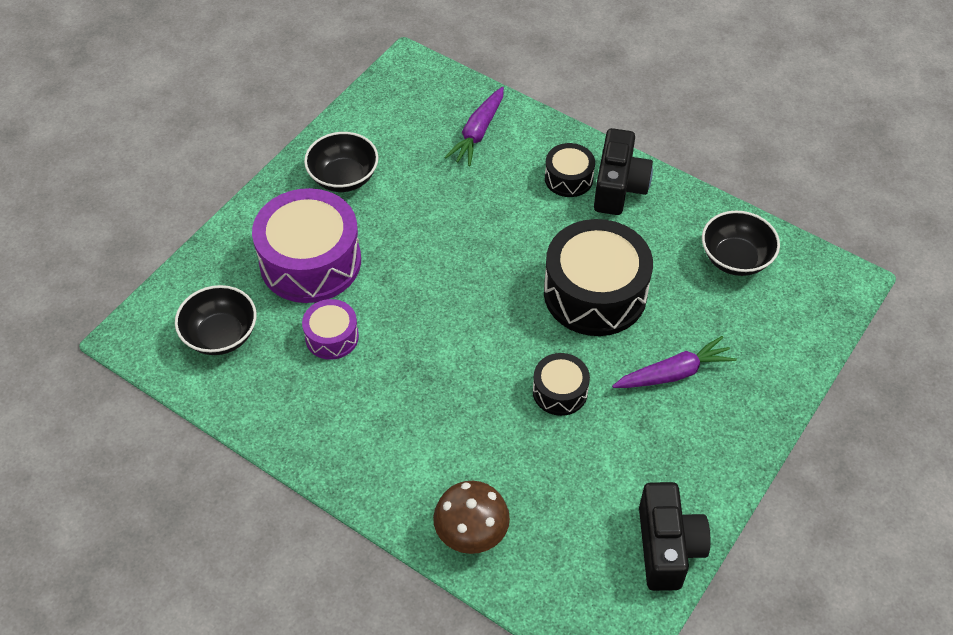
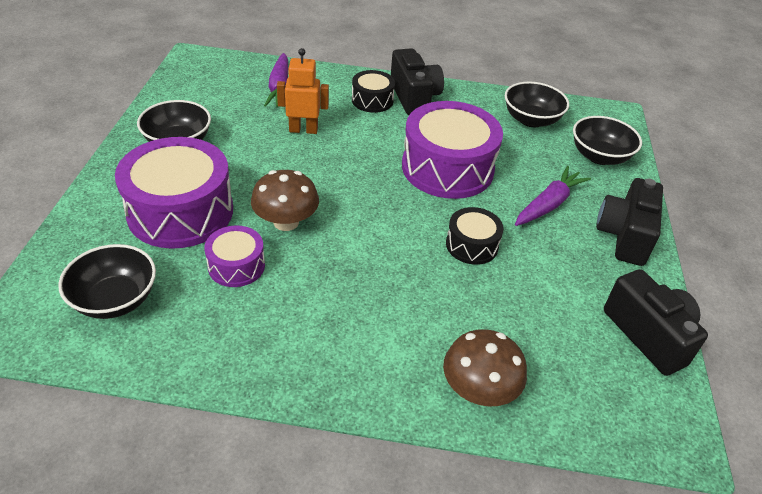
camera: 30 degrees left, 10 degrees down
(398, 305) = (286, 222): none -> brown mushroom
(473, 198) = (303, 130): none -> orange robot
(595, 293) = (447, 168): black drum -> purple drum
(729, 437) = (624, 236): none -> black camera
(780, 333) = (599, 156): none -> black bowl

